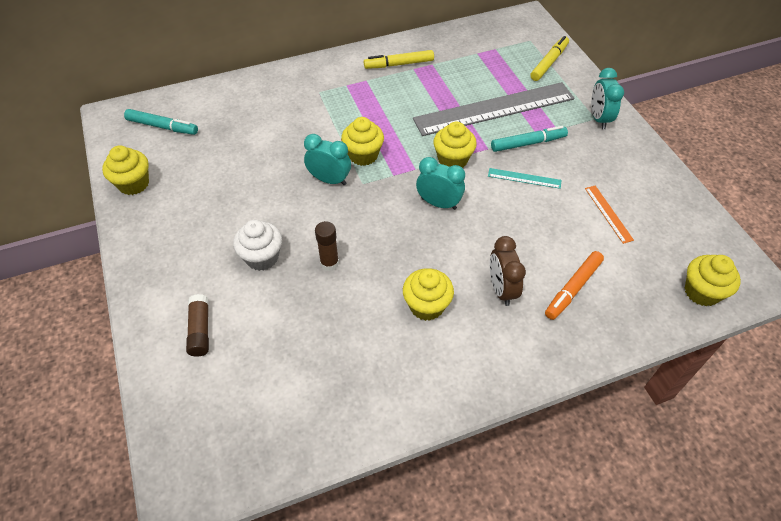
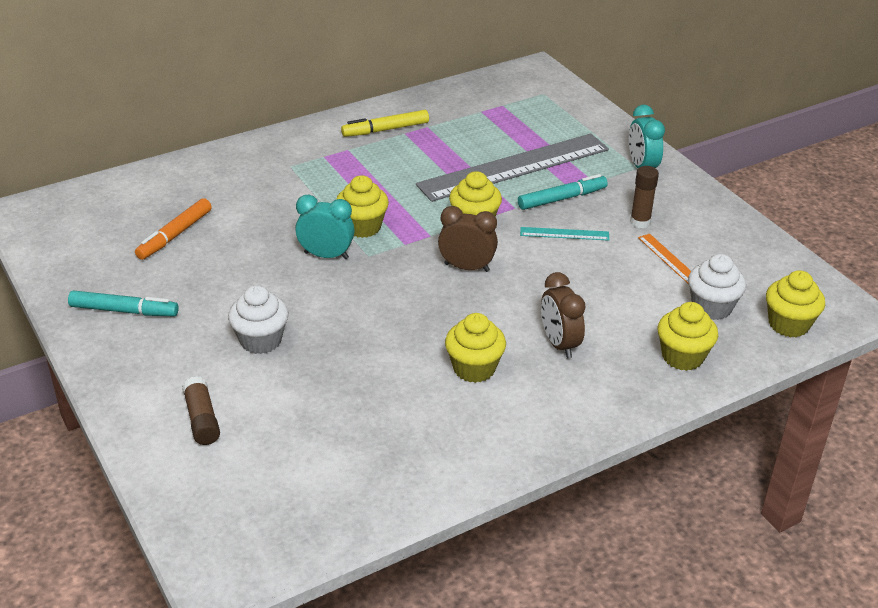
camera: 10 degrees left, 15 degrees down
(134, 184) = (74, 281): yellow cupcake -> yellow cupcake (682, 357)
(162, 127) = (95, 218): turquoise marker -> turquoise marker (124, 311)
(329, 263) = (346, 338): brown glue stick -> brown glue stick (640, 222)
(438, 203) = (466, 267): turquoise clock -> brown clock
(549, 62) = (571, 115): yellow marker -> none
(573, 288) = (642, 335): orange marker -> orange marker (175, 235)
(637, 266) = (711, 307): none -> white cupcake

